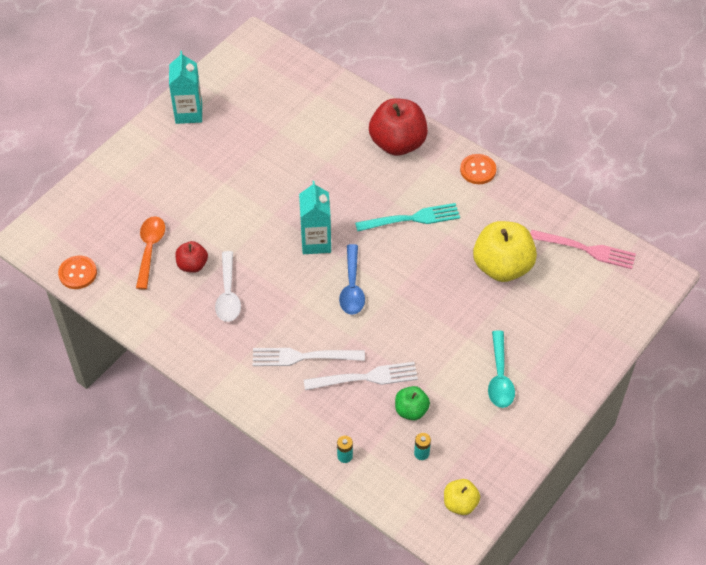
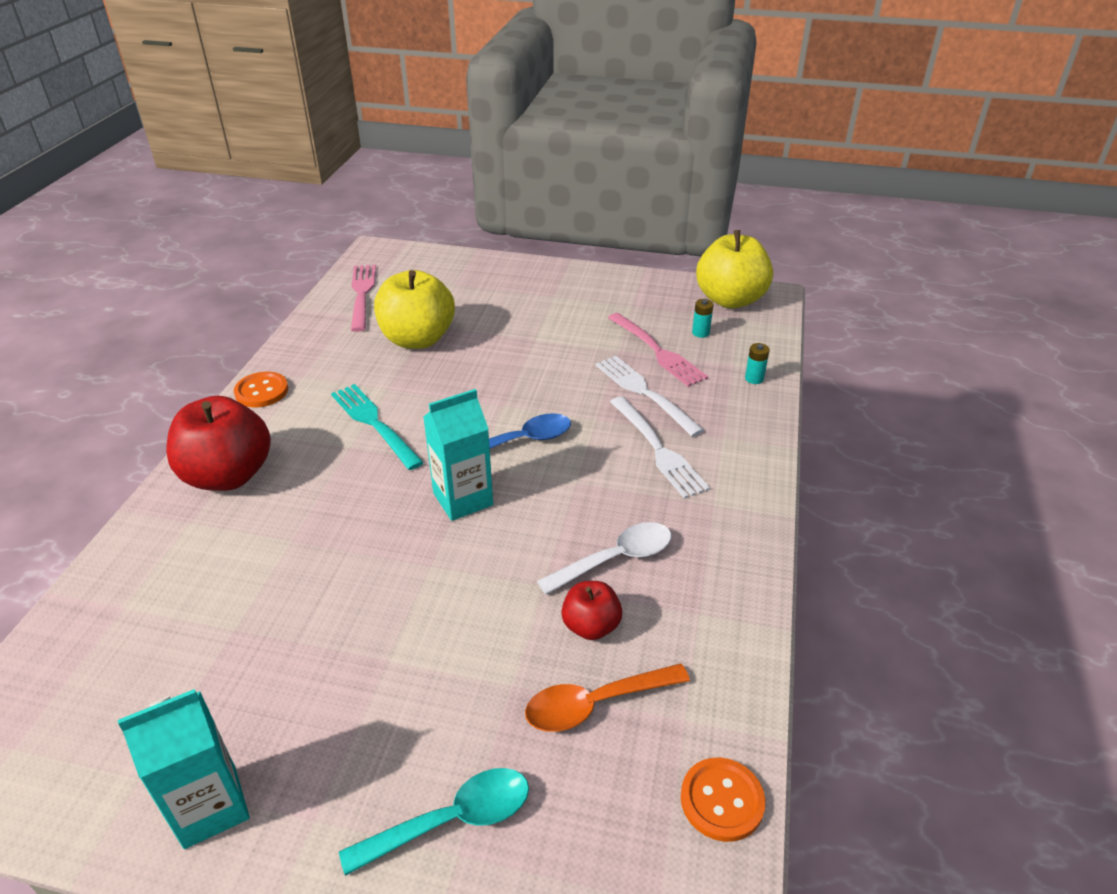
camera: 115 degrees left, 15 degrees down
(411, 410) = (657, 351): green apple -> pink fork
(460, 503) = (730, 300): yellow apple -> yellow apple, size x1.92
(500, 377) = (569, 309): turquoise spoon -> turquoise spoon (452, 820)

